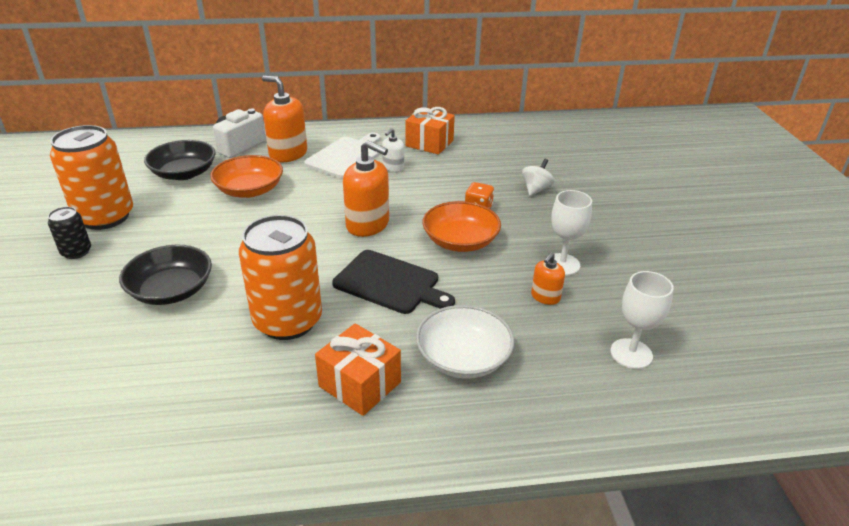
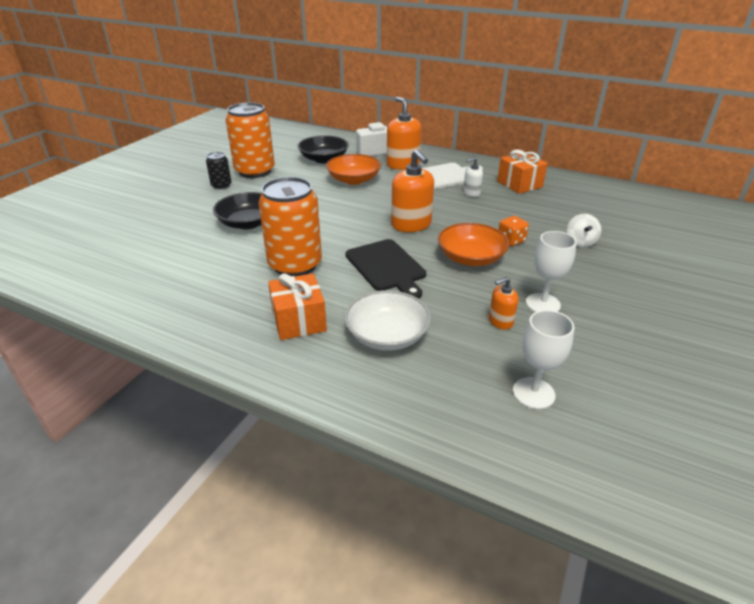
camera: 35 degrees right, 0 degrees up
(536, 189) = (580, 242): white spinning top -> white spinning top turned 120 degrees clockwise

